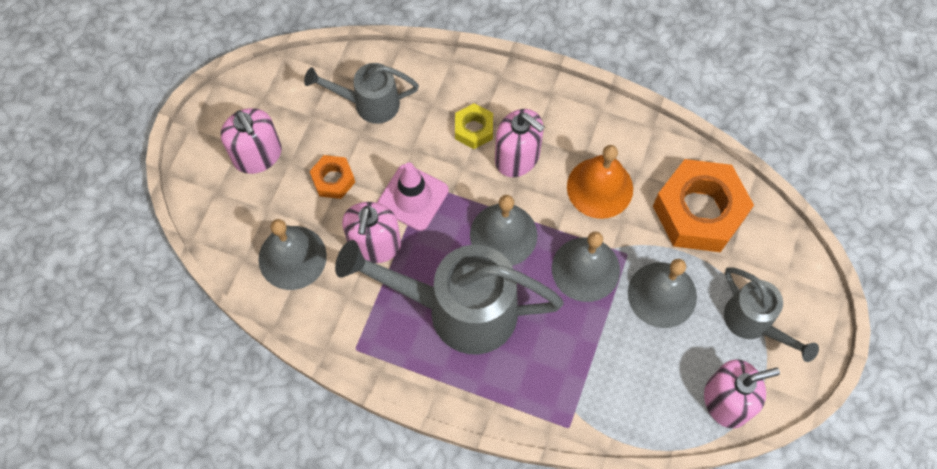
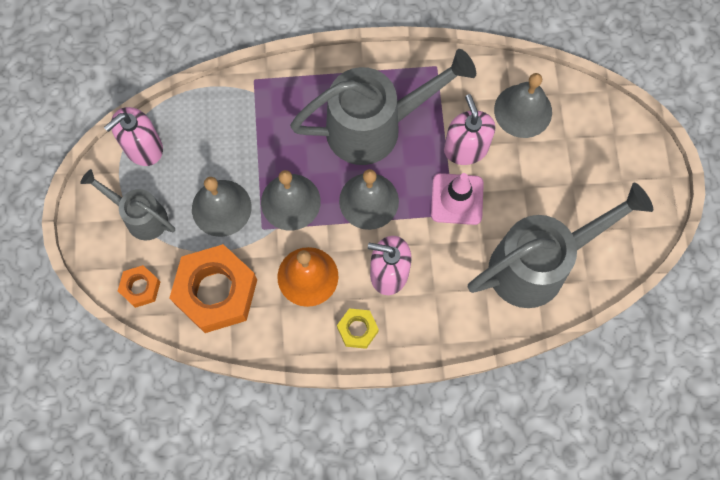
camera: 155 degrees right, 5 degrees up
(257, 155) = (602, 178): pink soap dispenser -> none
(333, 180) = (529, 185): orange nut -> orange nut (140, 288)
(369, 103) = (539, 265): grey watering can -> grey watering can, size x1.81
(473, 129) = (438, 281): yellow nut -> yellow nut (357, 329)

